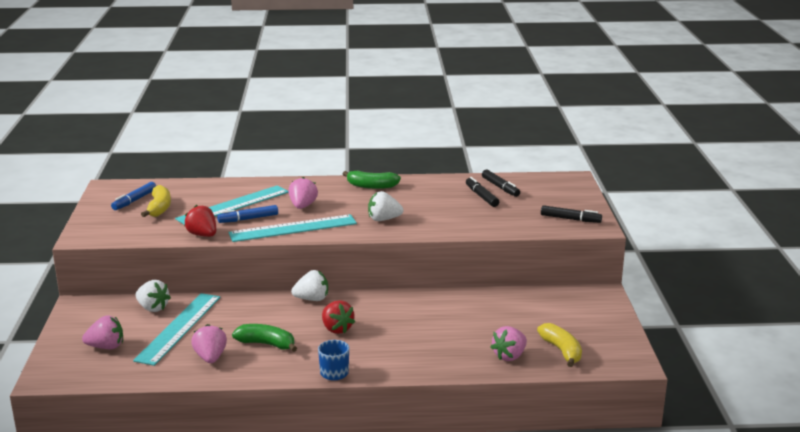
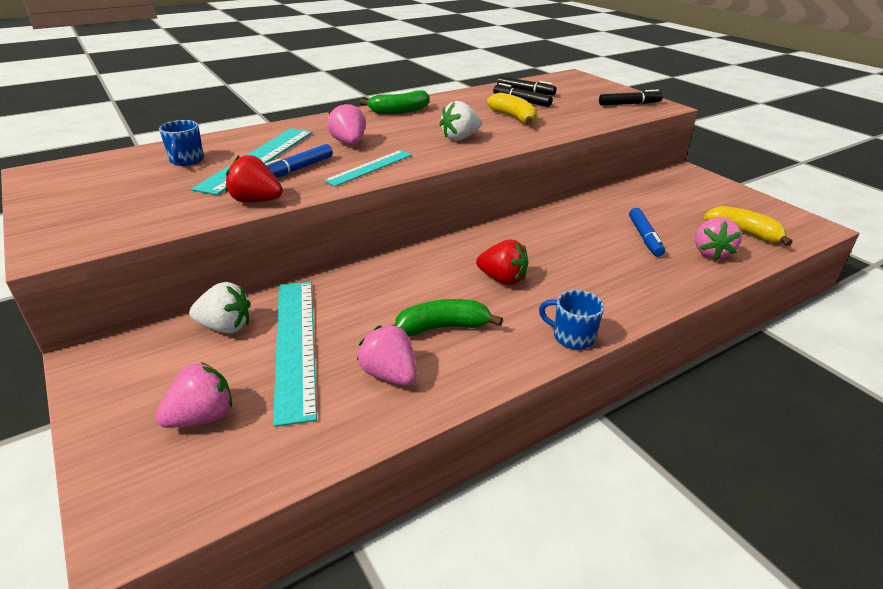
camera: 30 degrees left, 10 degrees up
(134, 200) = (102, 181): blue marker -> blue marker (645, 237)
(159, 208) = (152, 182): yellow banana -> yellow banana (514, 118)
(191, 197) = (186, 160): none -> blue mug
(293, 228) = (369, 167): turquoise ruler -> turquoise ruler, size x0.61
(312, 299) = (430, 252): white strawberry -> none

